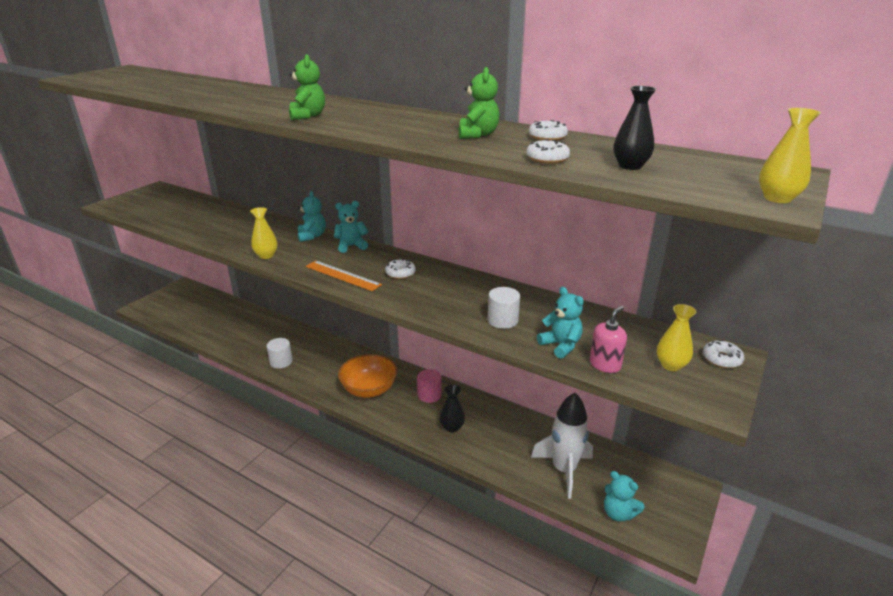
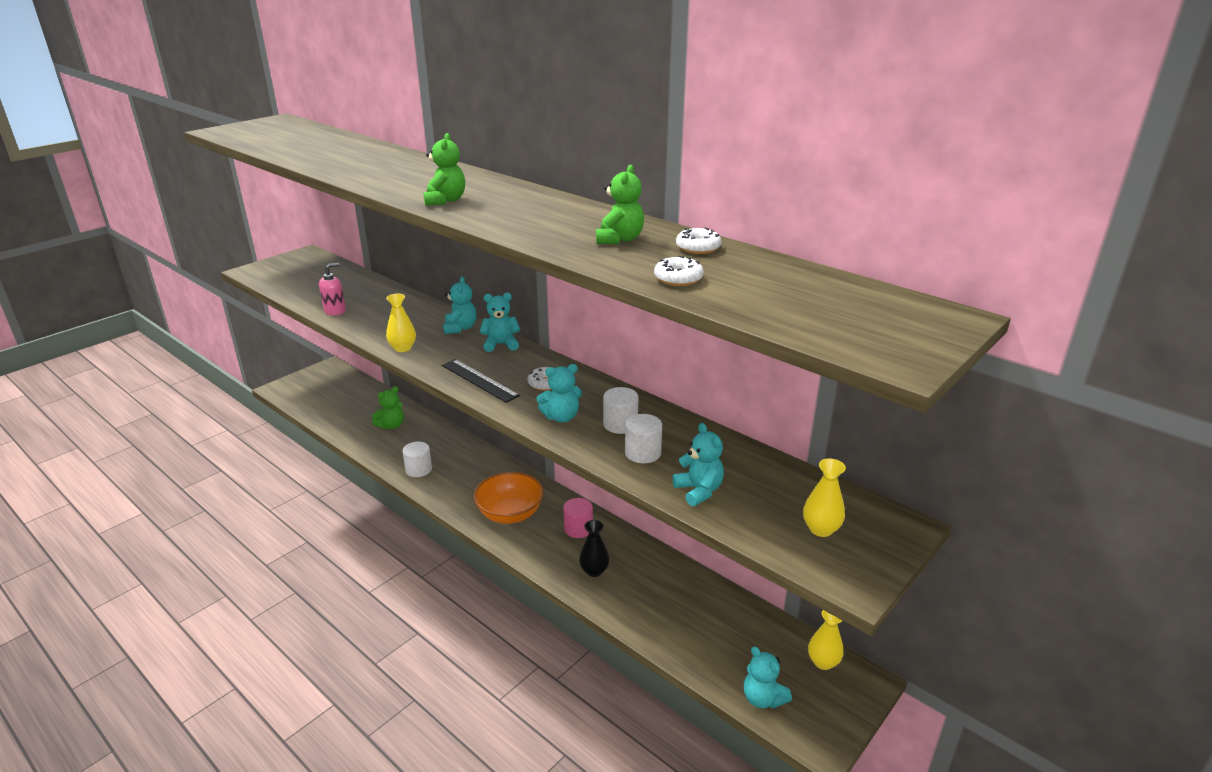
camera: 10 degrees right, 0 degrees up
(248, 328) = (391, 425): none -> green teddy bear
(342, 275) = (479, 380): orange ruler -> black ruler
(423, 298) = (561, 417): none -> turquoise teddy bear
(475, 299) = (620, 424): none -> white cylinder
(564, 470) = (712, 638): white rocket -> none
(605, 364) = (741, 519): pink soap dispenser -> pink soap dispenser (335, 311)
(630, 166) = (767, 296): black vase -> none
(721, 359) = (887, 529): white donut -> none
(777, 198) = (908, 354): yellow vase -> yellow vase (823, 662)

